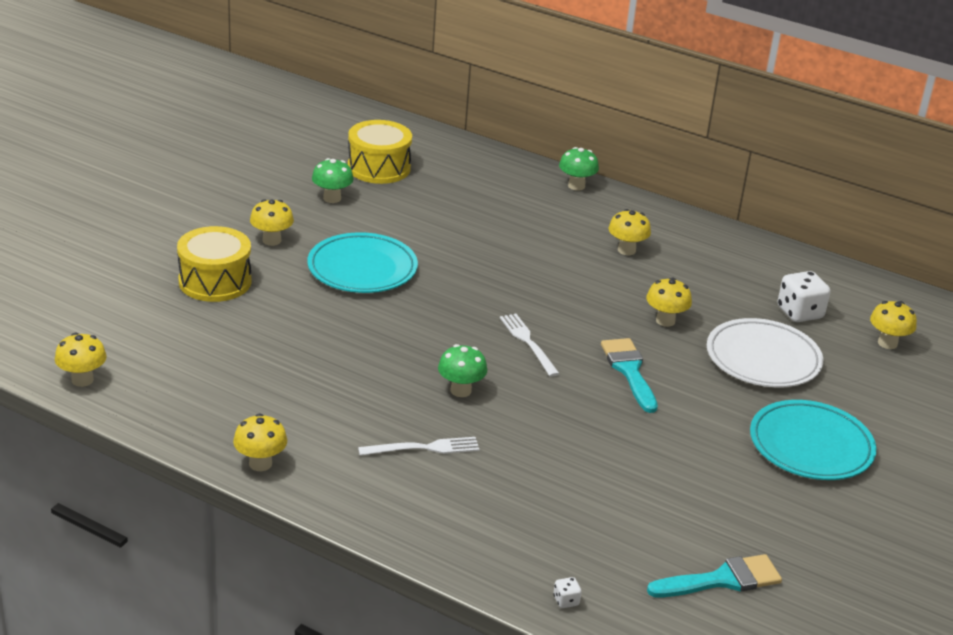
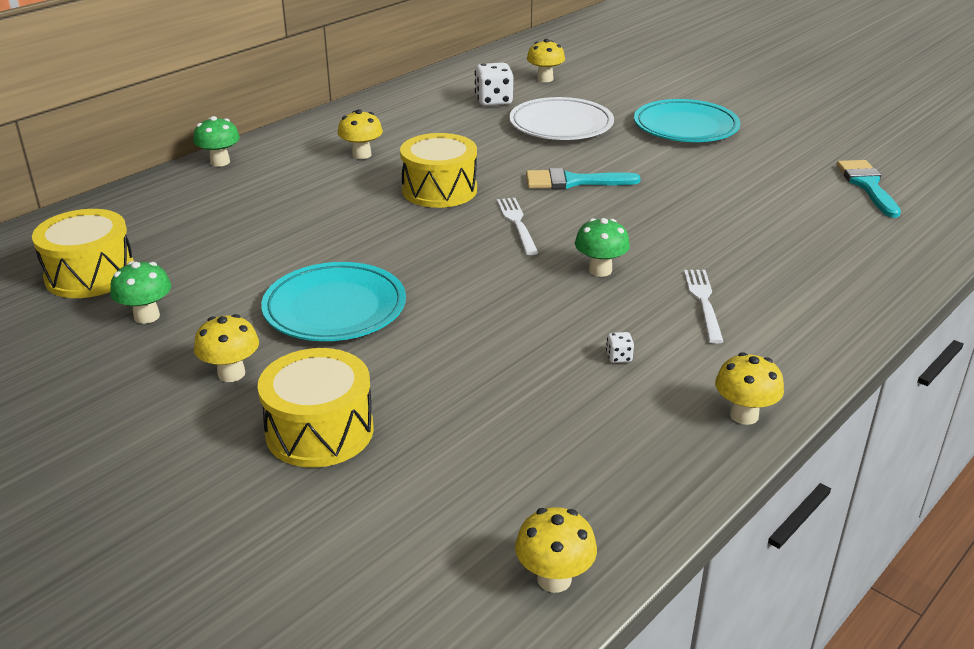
camera: 75 degrees left, 0 degrees up
(528, 343) = (517, 224): white fork -> white fork turned 90 degrees clockwise
(566, 601) = (920, 254): white dice -> white dice (619, 357)
(576, 297) = (439, 190): none -> yellow drum
(665, 321) = (493, 155): yellow mushroom -> none

